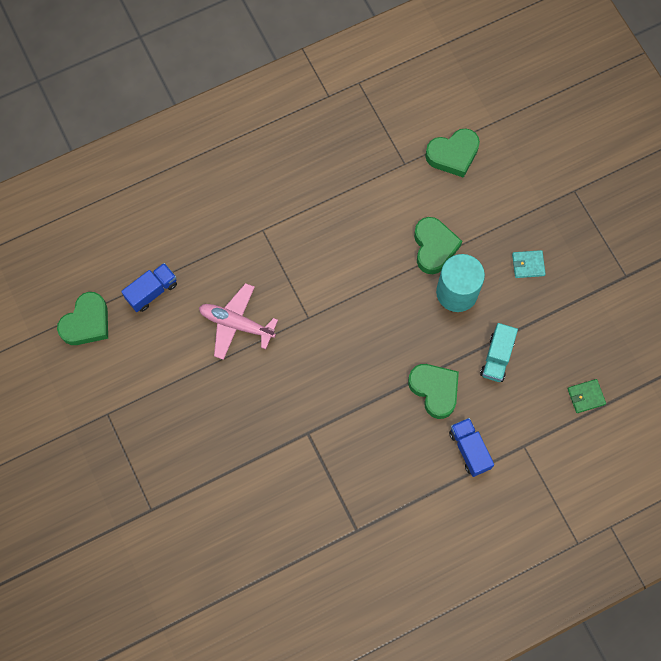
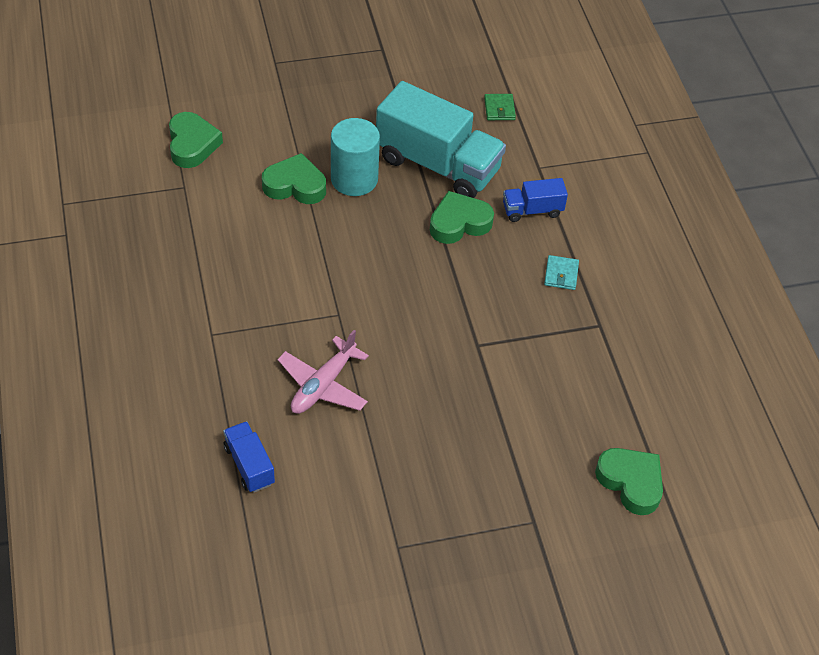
camera: 80 degrees left, 20 degrees down
(87, 322) = (266, 547): green heart -> green heart (631, 482)
(497, 357) = (437, 165): turquoise truck -> turquoise truck, size x2.10
(528, 265) = (344, 116): turquoise wallet -> turquoise wallet (561, 274)

